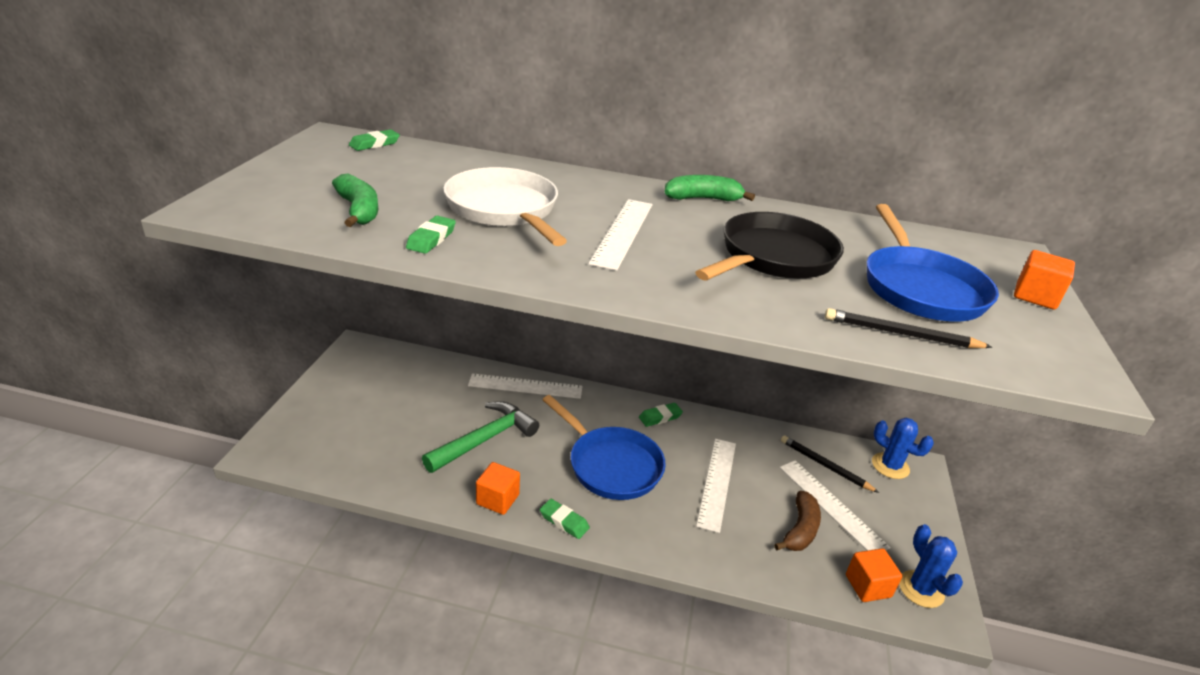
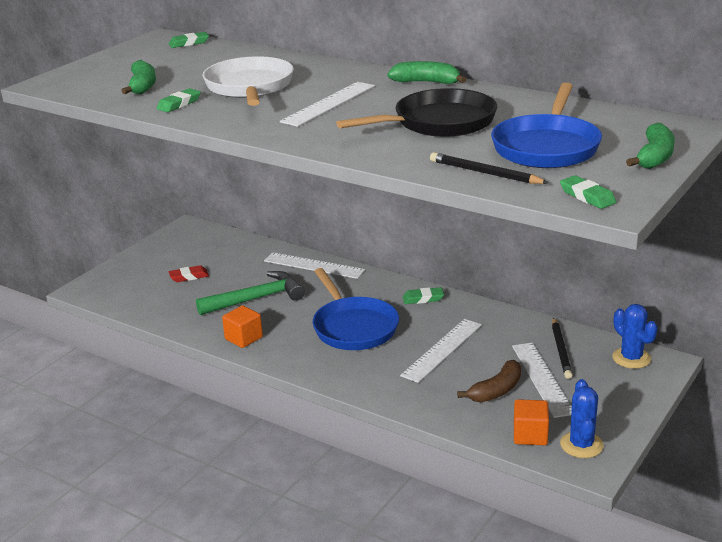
camera: 25 degrees right, 5 degrees down
(390, 417) = (189, 277): none -> red eraser
(564, 521) = (288, 358): green eraser -> green eraser (587, 196)
(825, 466) = (561, 350): black pencil -> black pencil turned 150 degrees counterclockwise
(1035, 296) = (654, 157): orange cube -> green banana

